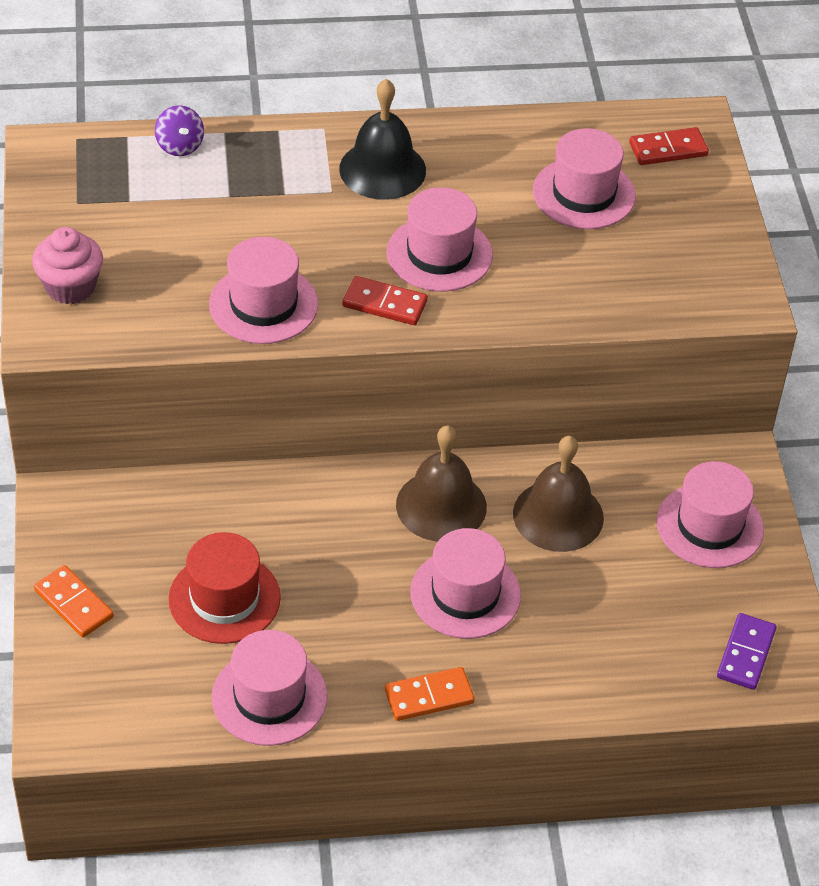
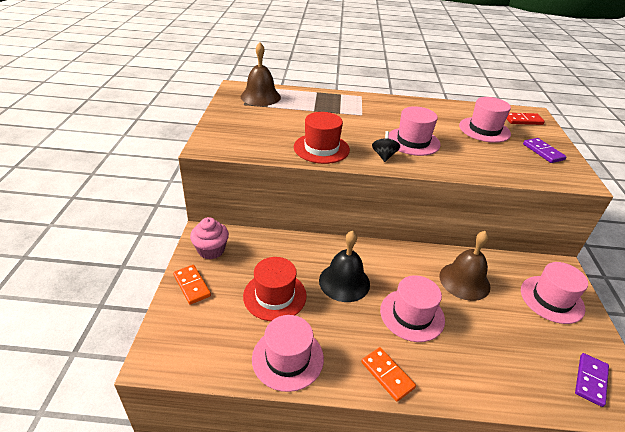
camera: 10 degrees right, 10 degrees down
(70, 287) = (228, 130): pink cupcake -> pink cupcake (211, 250)
(180, 146) = (296, 93): purple spinning top -> none
(263, 304) = (321, 148): pink hat -> red hat
(382, 169) = (387, 111): black bell -> black bell (344, 282)
(385, 304) = (384, 156): red domino -> black spinning top
(429, 696) = (387, 375): orange domino -> orange domino turned 60 degrees clockwise
(441, 505) = (400, 266): brown bell -> brown bell (260, 96)
(691, 239) = (543, 152): none -> purple domino

